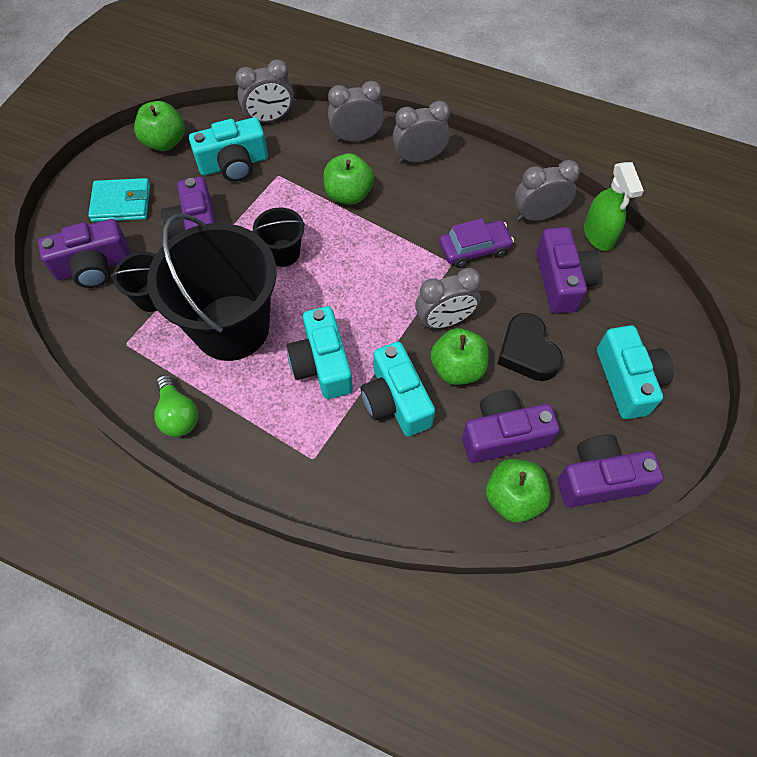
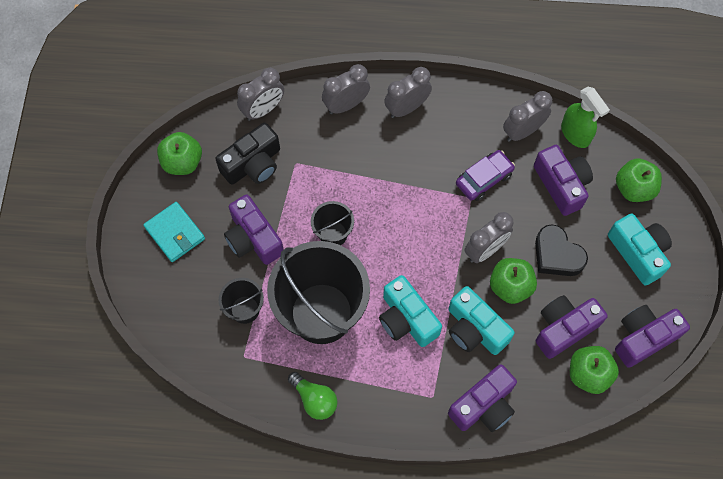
camera: 20 degrees left, 5 degrees up
(94, 266) = (182, 299): purple camera -> purple camera (483, 406)
(121, 203) = (175, 233): turquoise wallet -> turquoise wallet turned 75 degrees clockwise
(234, 164) = (253, 164): turquoise camera -> black camera
(348, 194) = (362, 162): green apple -> green apple (634, 188)

